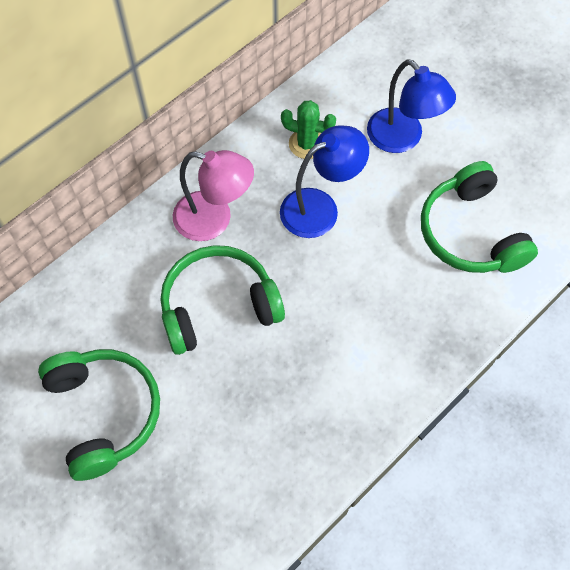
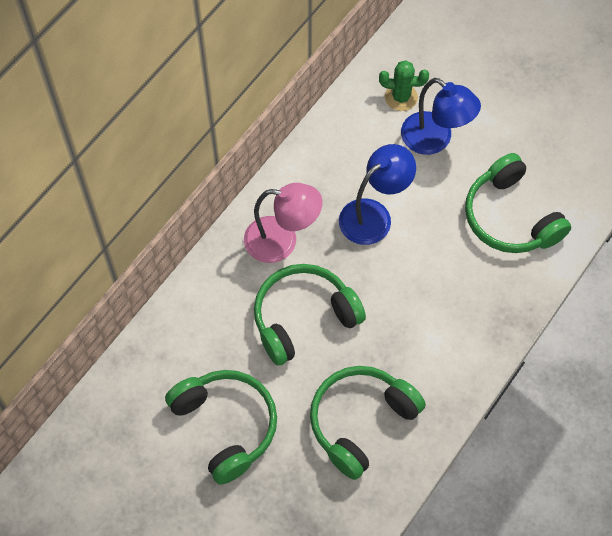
camera: 10 degrees left, 0 degrees up
(257, 435) = (361, 422): none -> green headphones
(307, 144) = (350, 158): green cactus -> green cactus (401, 97)

